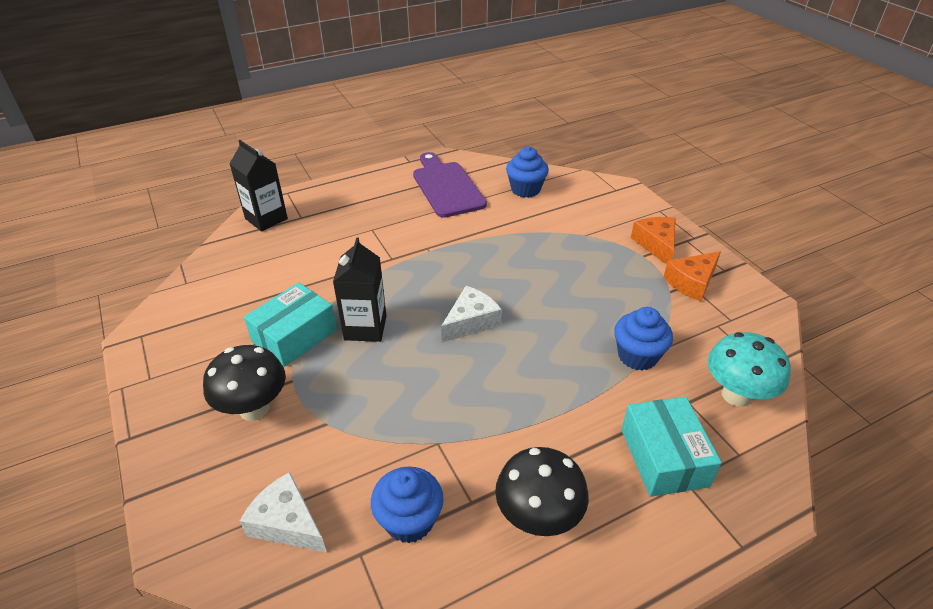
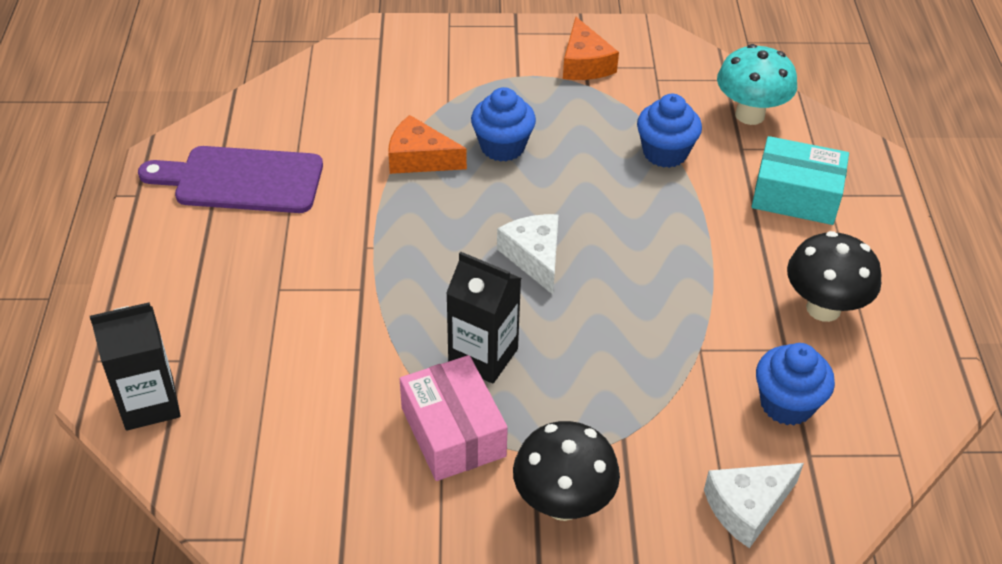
camera: 65 degrees left, 5 degrees up
(294, 336) = (453, 432): turquoise box -> pink box
(525, 189) = (314, 110): blue cupcake -> blue cupcake (502, 147)
(656, 244) = (506, 57): orange cheese -> orange cheese (419, 158)

